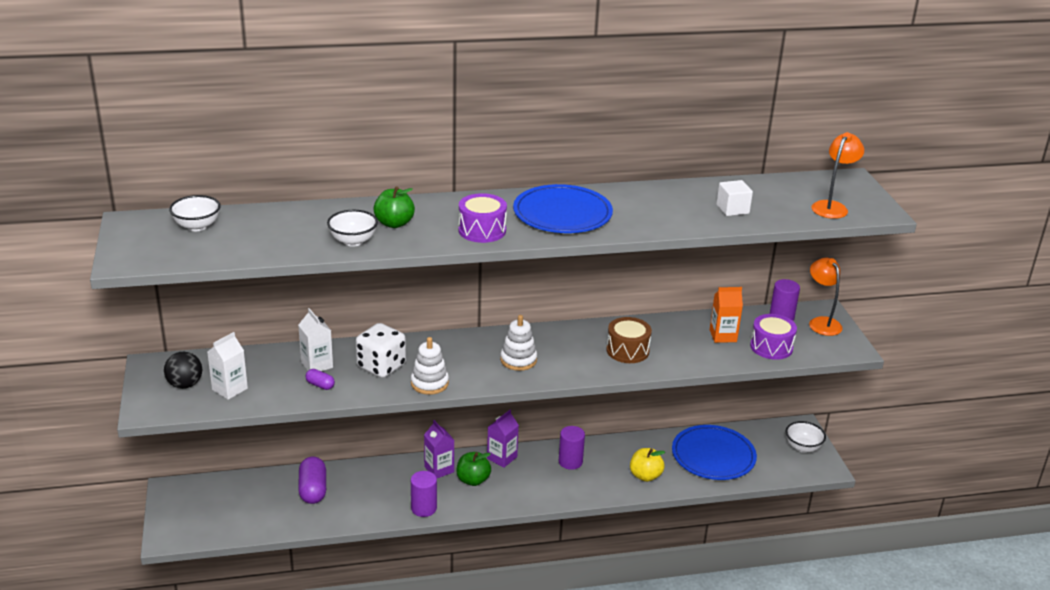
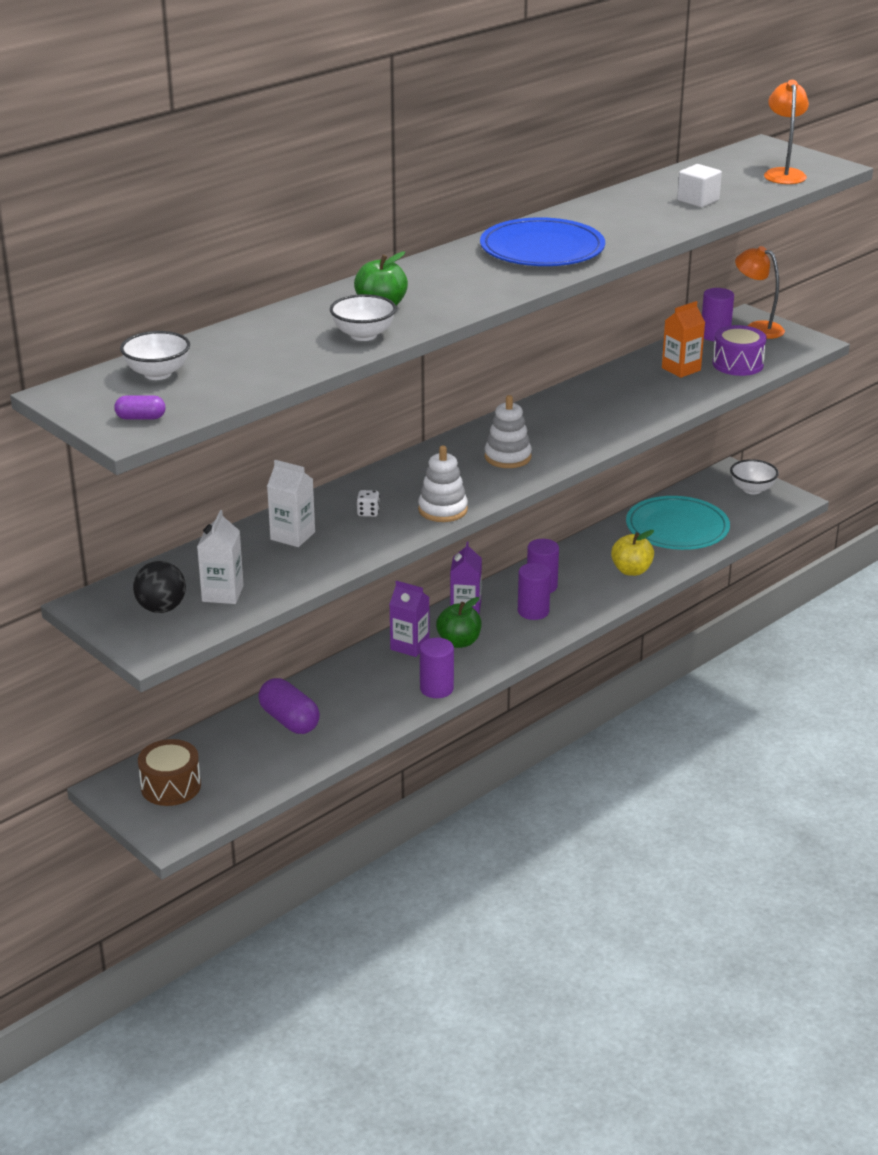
camera: 30 degrees left, 0 degrees up
(320, 385) = (324, 553): purple capsule -> purple capsule (141, 418)
(381, 366) = (368, 512): white dice -> white dice, size x0.41
(482, 230) = (484, 286): purple drum -> none
(545, 478) = (533, 611): none -> purple cylinder
(627, 350) = (606, 412): brown drum -> brown drum (171, 786)
(713, 456) = (677, 528): blue plate -> turquoise plate

